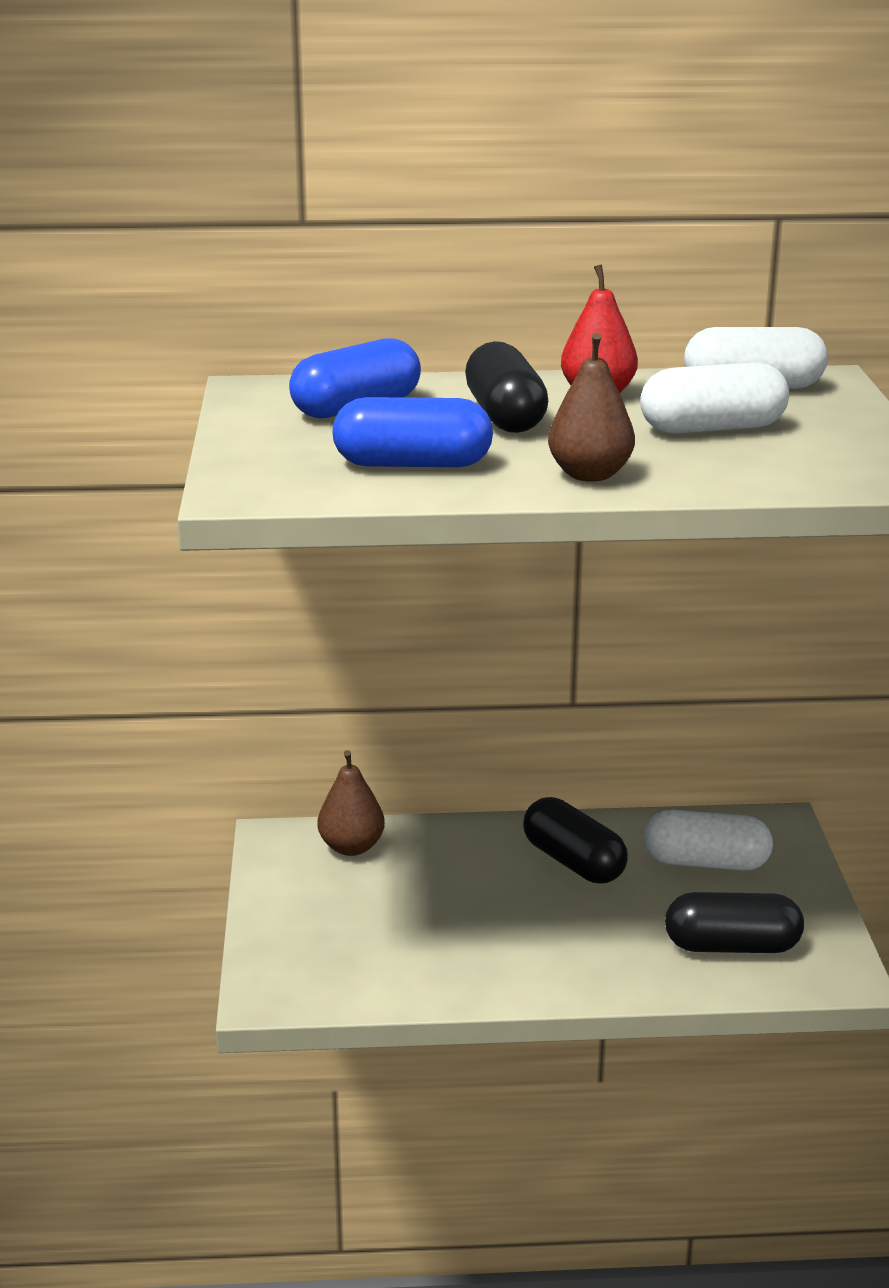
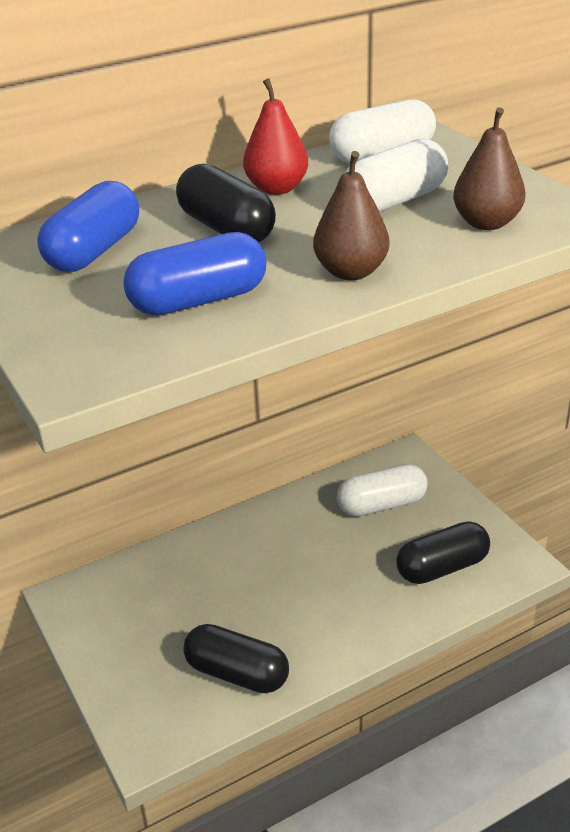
camera: 25 degrees left, 10 degrees up
(351, 847) = (128, 583): brown pear -> brown pear (486, 223)
(573, 862) = (295, 537): black capsule -> black capsule (237, 673)

